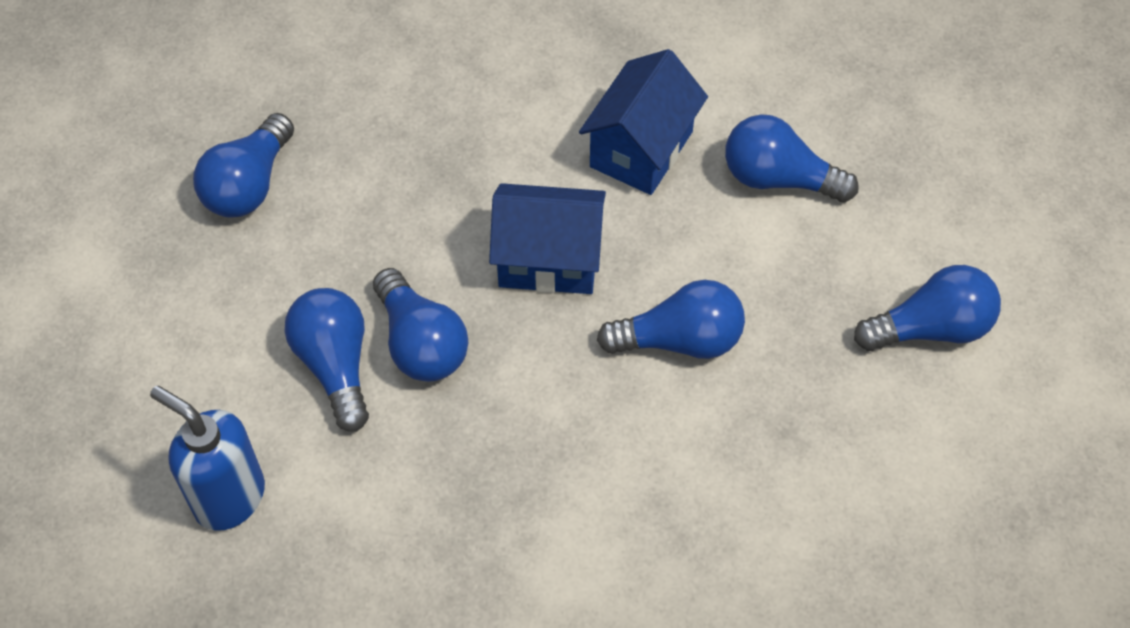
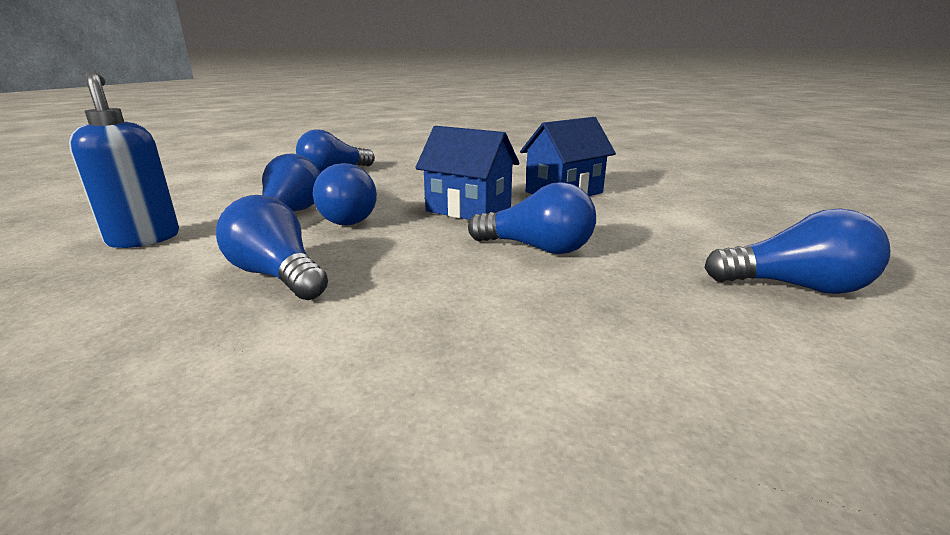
camera: 25 degrees right, 35 degrees down
(778, 178) = (659, 212): blue light bulb -> blue light bulb (277, 275)

